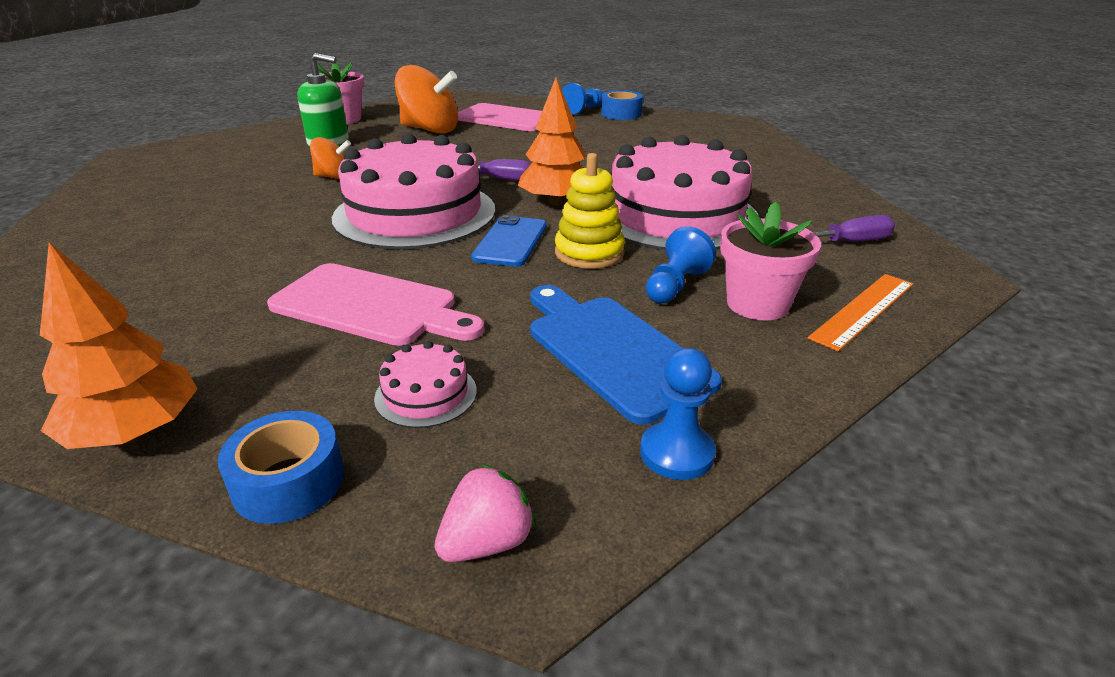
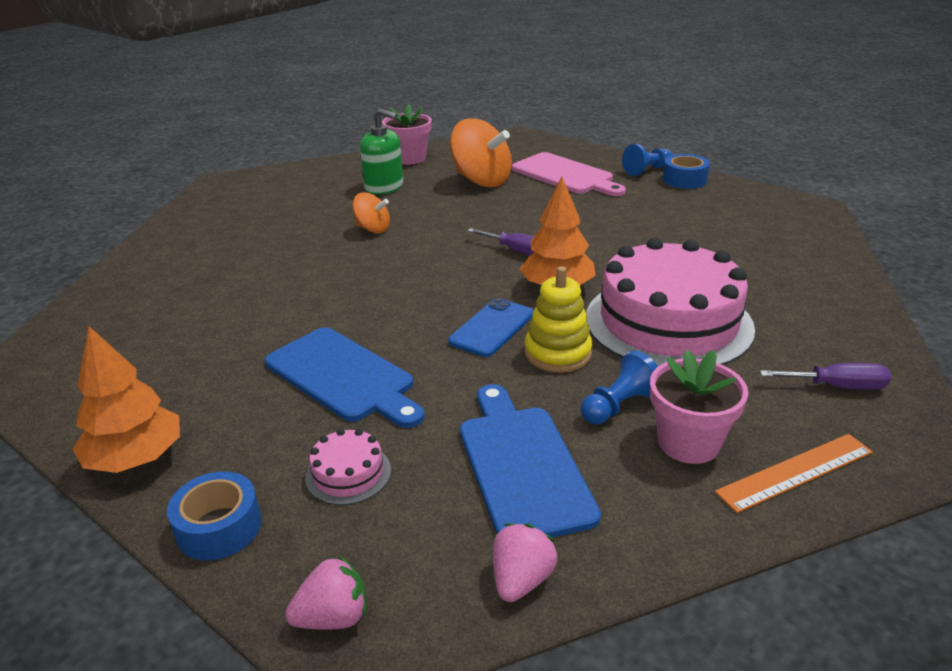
camera: 20 degrees right, 0 degrees up
(370, 306) = (343, 377): pink cutting board -> blue cutting board
(415, 213) = (423, 281): pink cake -> none
(676, 453) = (521, 580): blue pawn -> pink strawberry

